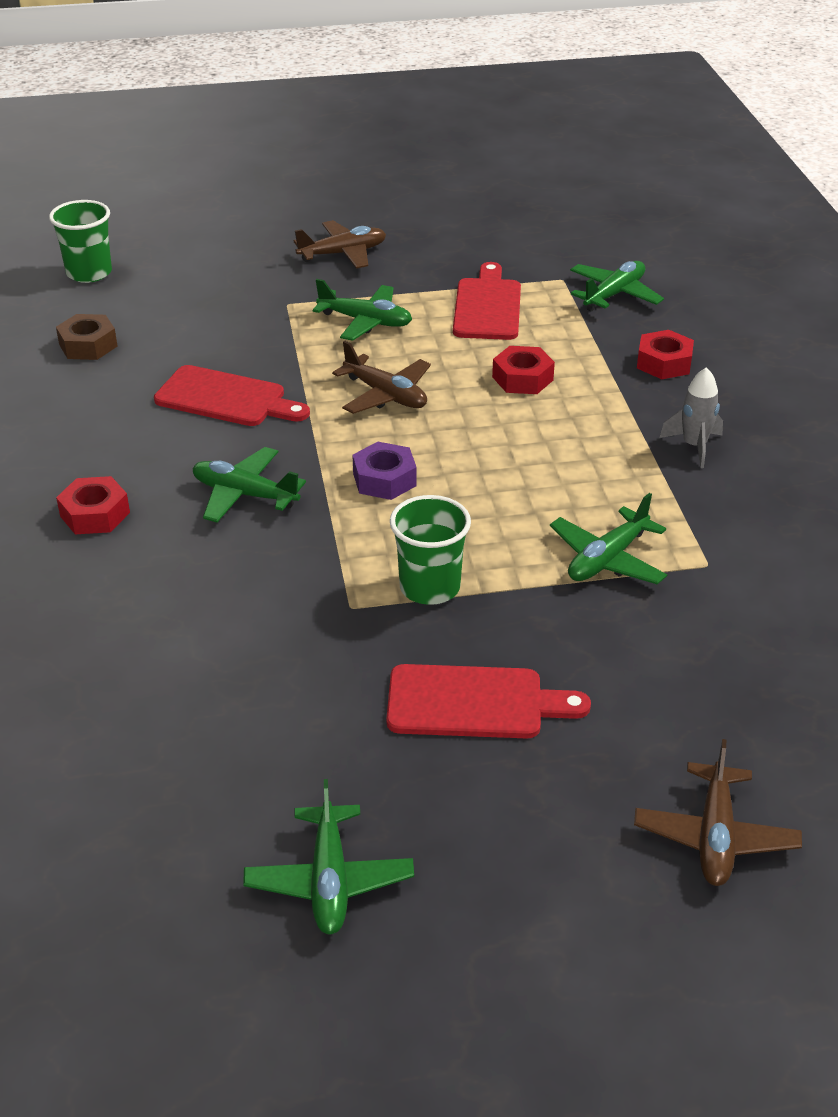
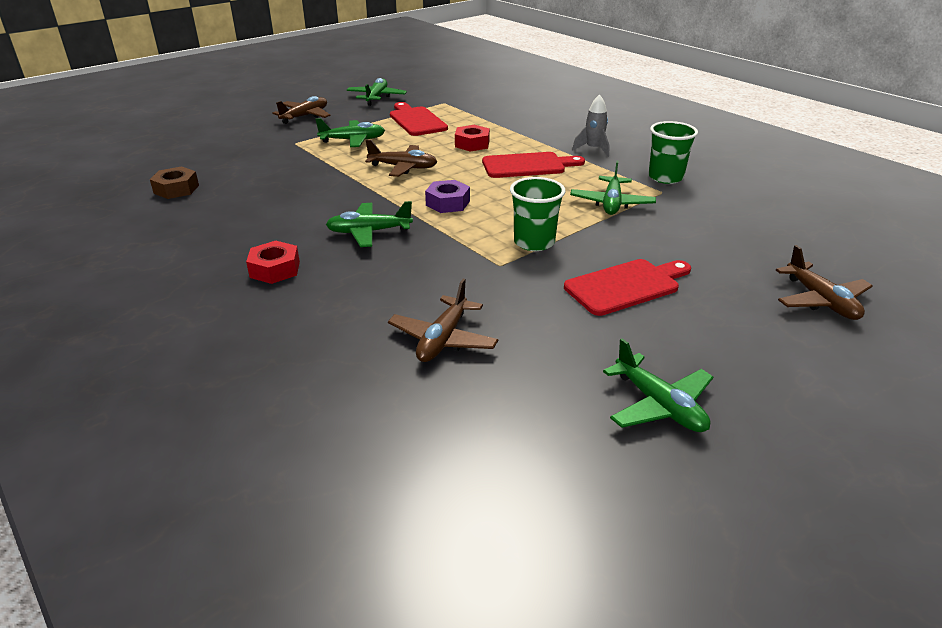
camera: 30 degrees left, 5 degrees down
(89, 273) = (139, 156): green cup -> green cup (665, 177)
(184, 688) = (443, 339): none -> brown plane
(226, 398) = (304, 192): red cutting board -> red cutting board (527, 166)
(614, 294) = (478, 103): green plane -> green plane (376, 97)
(664, 363) = (536, 122): red nut -> none

